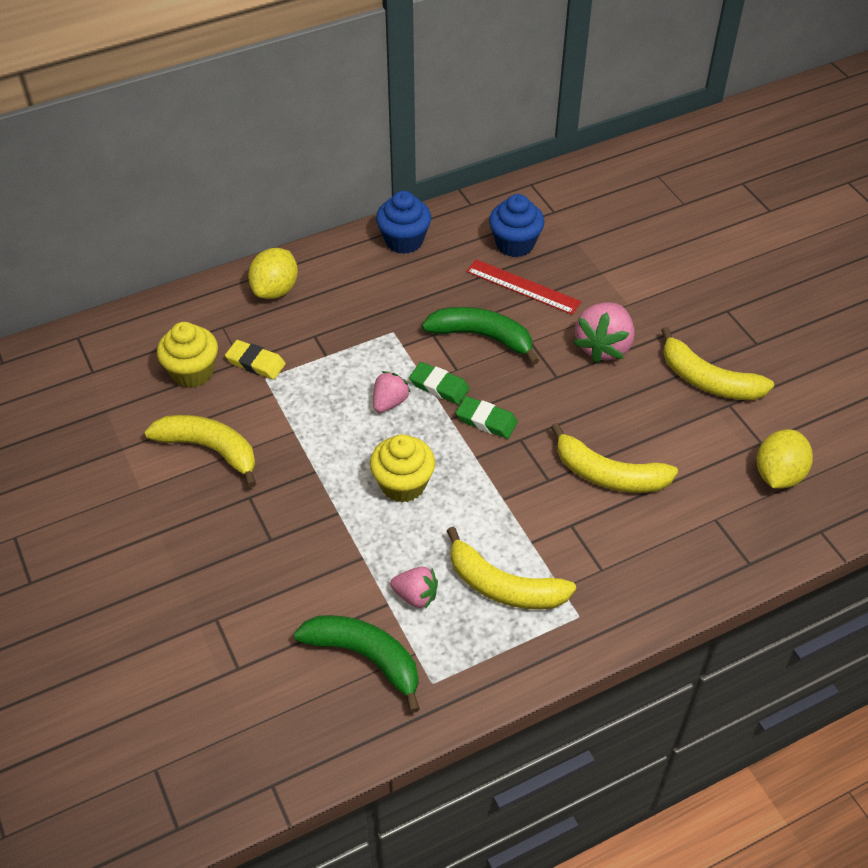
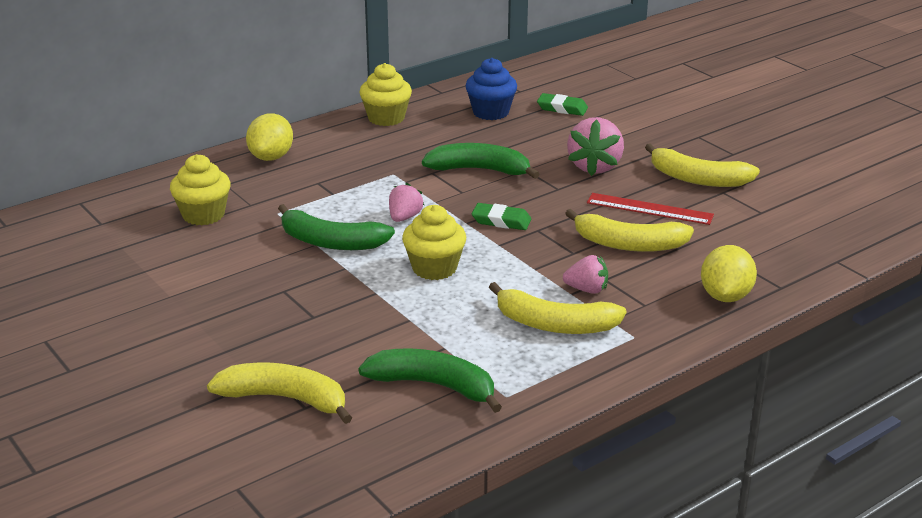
camera: 10 degrees left, 20 degrees down
(209, 449) = (234, 263): yellow banana -> yellow banana (285, 399)
(255, 363) = (265, 204): yellow eraser -> none
(309, 430) = (331, 242): none -> green banana
(404, 241) = (386, 118): blue cupcake -> yellow cupcake
(416, 596) = (470, 339): pink strawberry -> pink strawberry (587, 289)
(439, 386) = (449, 203): green eraser -> green eraser (562, 108)
(523, 287) = (507, 137): red ruler -> red ruler (649, 209)
(778, 474) = (784, 230): yellow lemon -> yellow lemon (725, 296)

